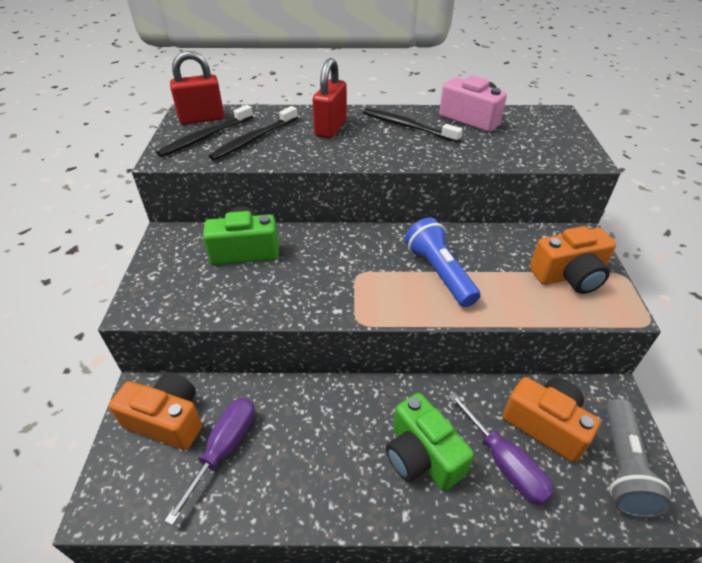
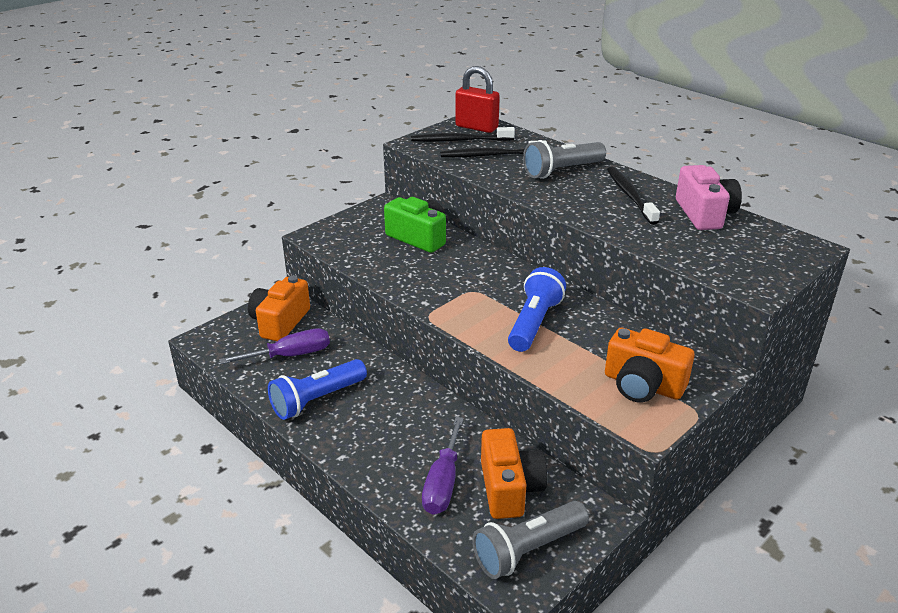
camera: 45 degrees right, 10 degrees down
(167, 420) = (280, 322): orange camera -> orange camera turned 135 degrees counterclockwise
(310, 475) = (317, 400): none -> blue flashlight
(331, 128) = (562, 171): red padlock -> grey flashlight
(422, 455) = (395, 439): green camera -> none

